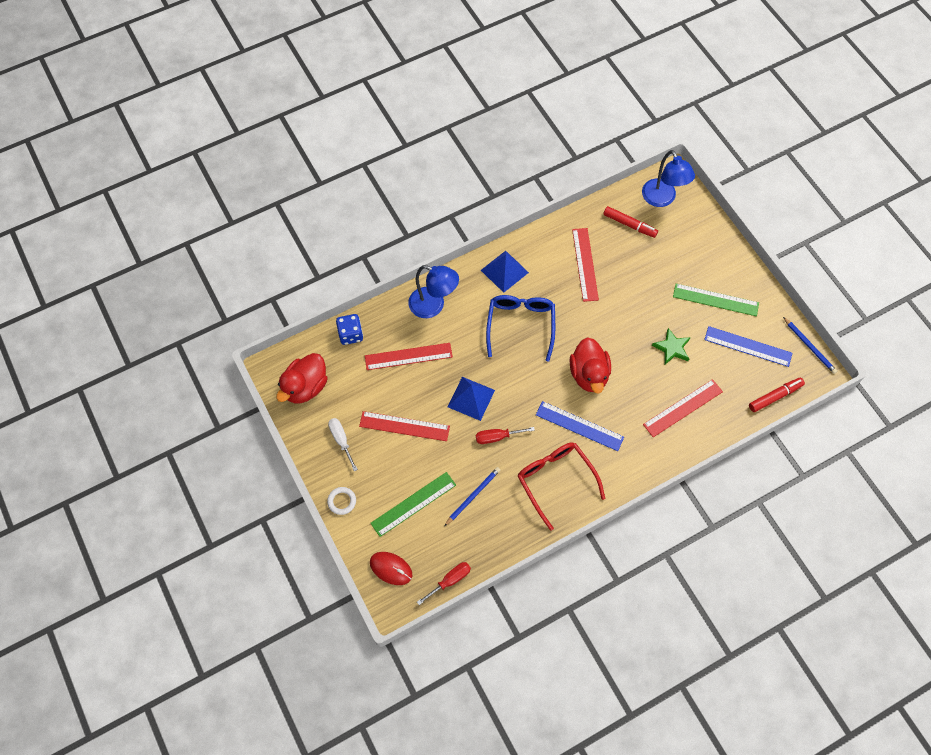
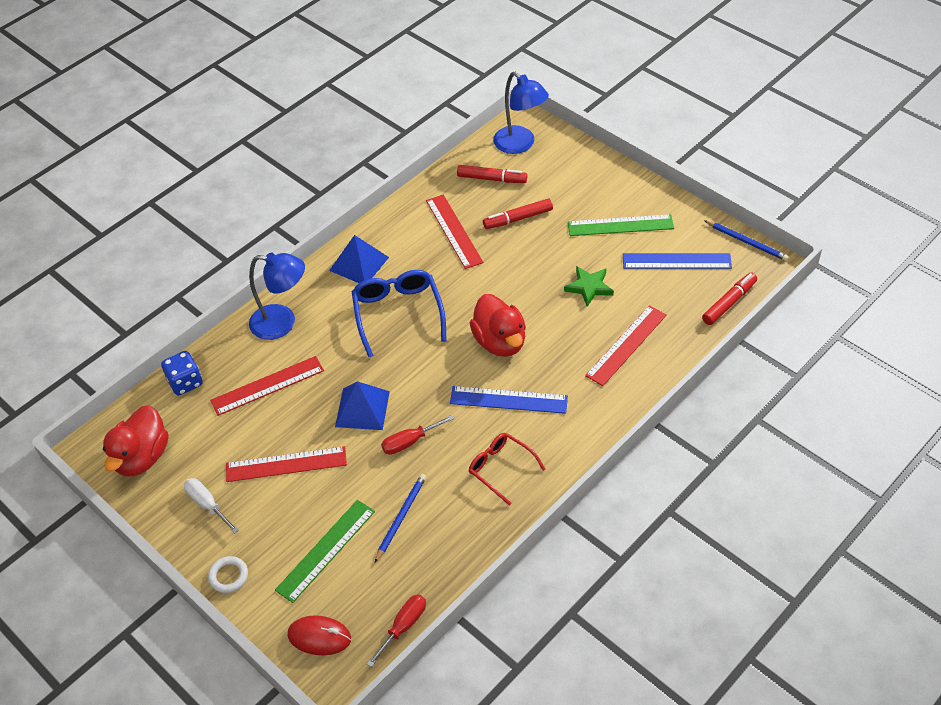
camera: 15 degrees left, 15 degrees down
(556, 481) = (501, 469): red glasses -> red glasses, size x0.65
(638, 268) = (518, 219): none -> red marker

